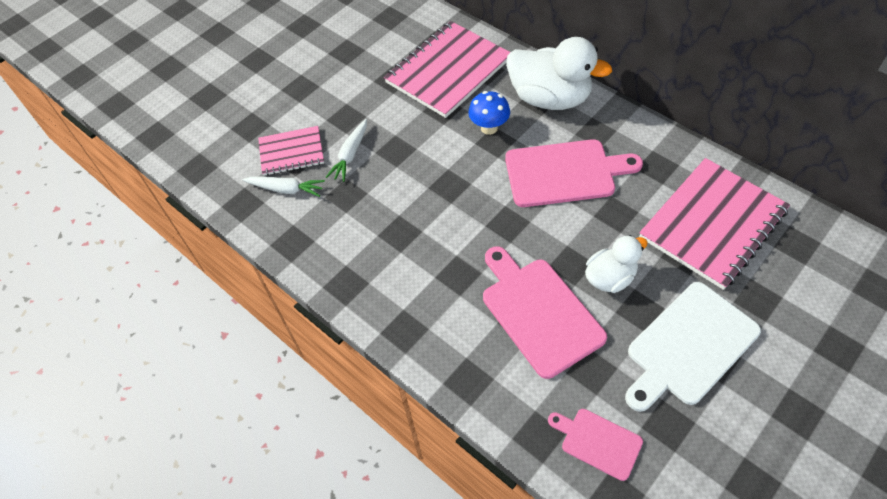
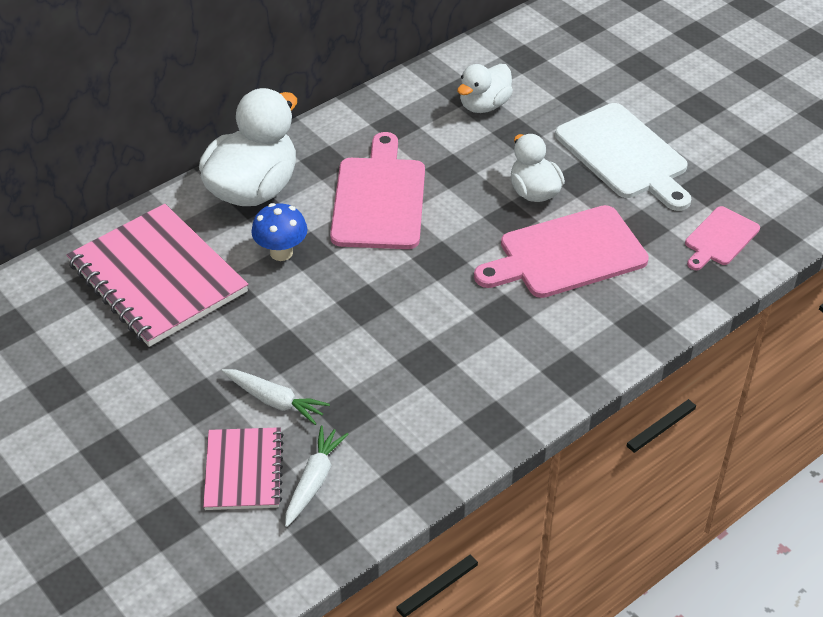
camera: 85 degrees left, 10 degrees down
(712, 224) = (484, 105): pink notebook -> white duck

